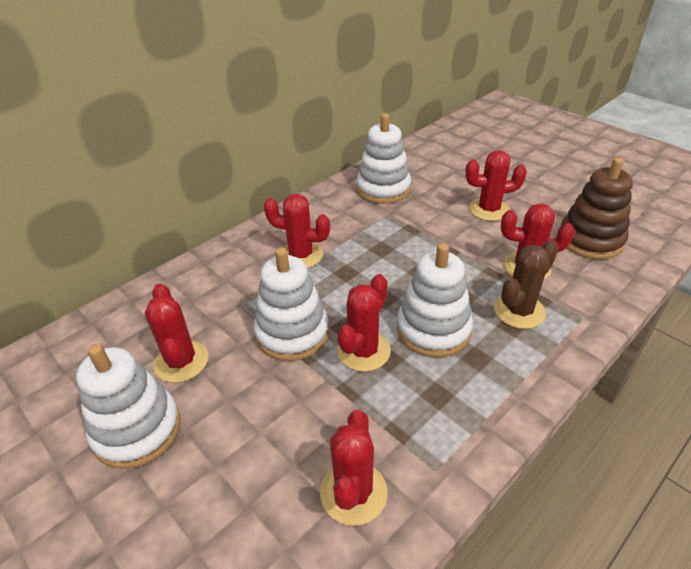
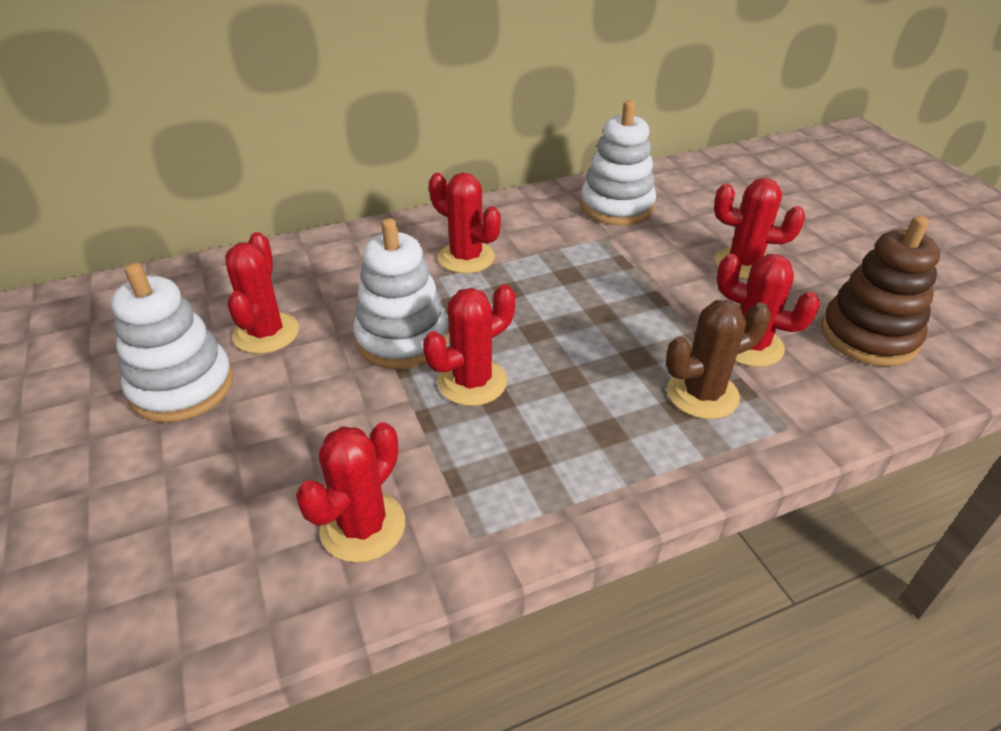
camera: 20 degrees right, 0 degrees up
(433, 330) = (573, 383): white stacking toy -> none

